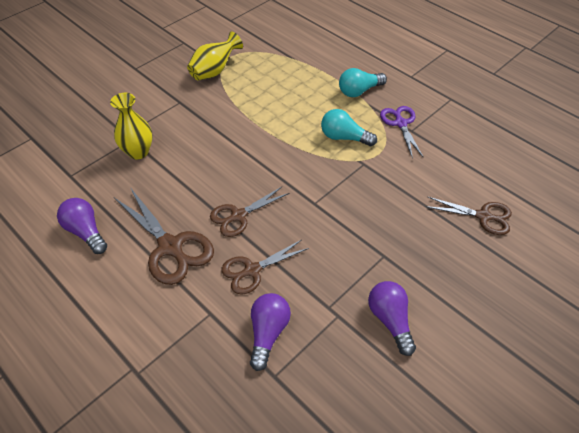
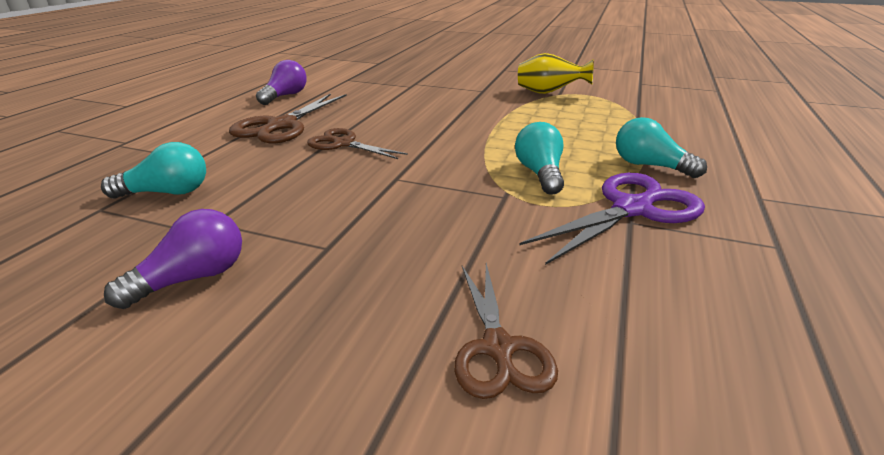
camera: 65 degrees right, 20 degrees down
(138, 152) = (397, 91): yellow vase -> none
(252, 270) = (263, 166): brown scissors -> none
(268, 333) = (167, 193): purple light bulb -> turquoise light bulb
(400, 123) = (632, 209): purple scissors -> purple scissors, size x1.53

